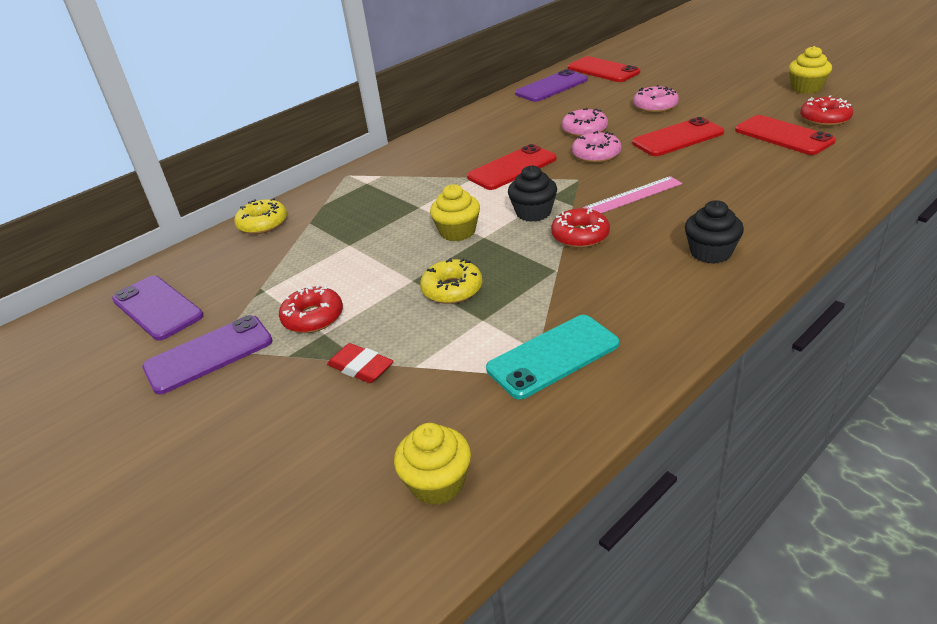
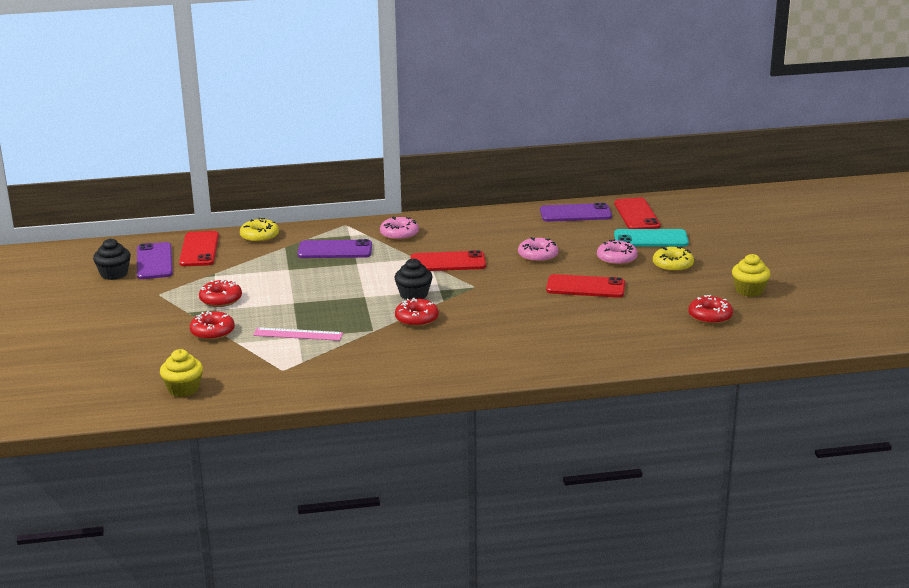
camera: 30 degrees right, 10 degrees down
(209, 354) = (153, 295): purple phone -> purple phone (335, 250)
(360, 367) = (212, 332): red eraser -> red donut
(452, 289) = (306, 316): yellow donut -> yellow donut (672, 265)
(457, 232) = (355, 287): yellow cupcake -> none
(553, 356) = (305, 367): turquoise phone -> turquoise phone (651, 239)
(596, 154) = (513, 275): pink donut -> pink donut (399, 234)
(633, 196) = (487, 310): pink ruler -> pink ruler (298, 334)
(710, 252) = (469, 358): black cupcake -> black cupcake (114, 274)
(783, 136) = (656, 315): red phone -> red phone (199, 249)

